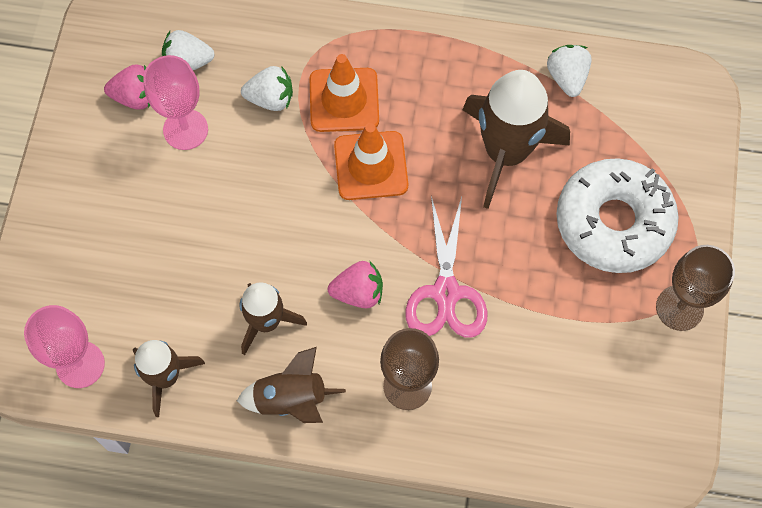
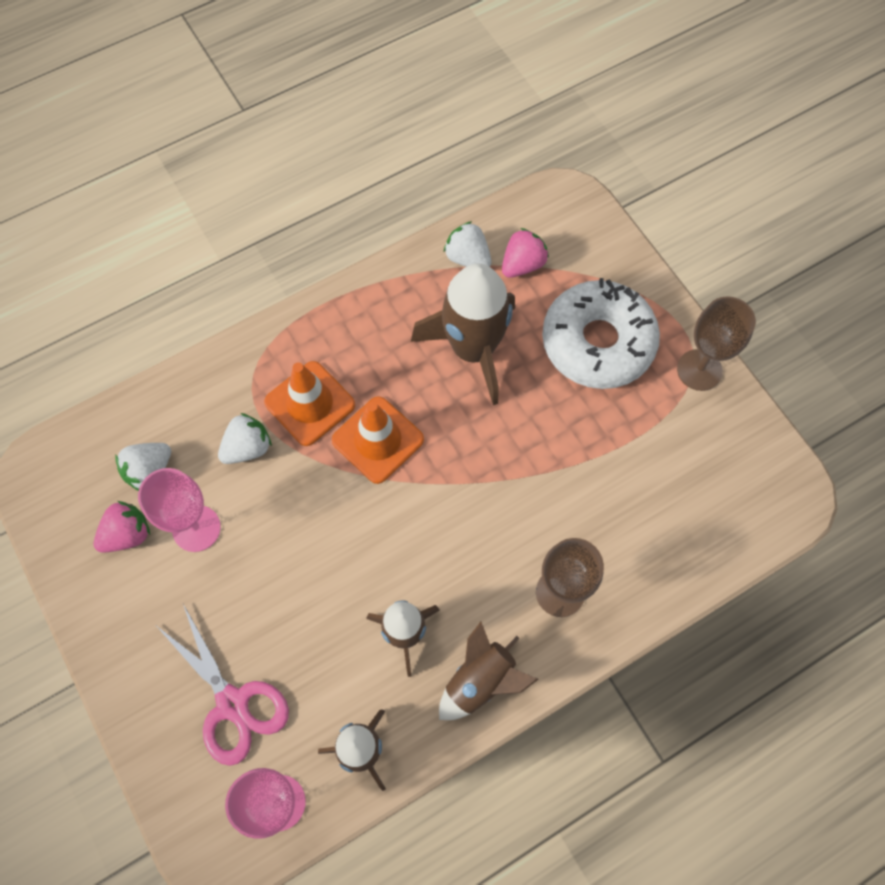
camera: 40 degrees left, 0 degrees up
(358, 292) = (457, 549): pink strawberry -> pink strawberry (522, 264)
(446, 292) = (524, 494): pink scissors -> pink scissors (232, 703)

